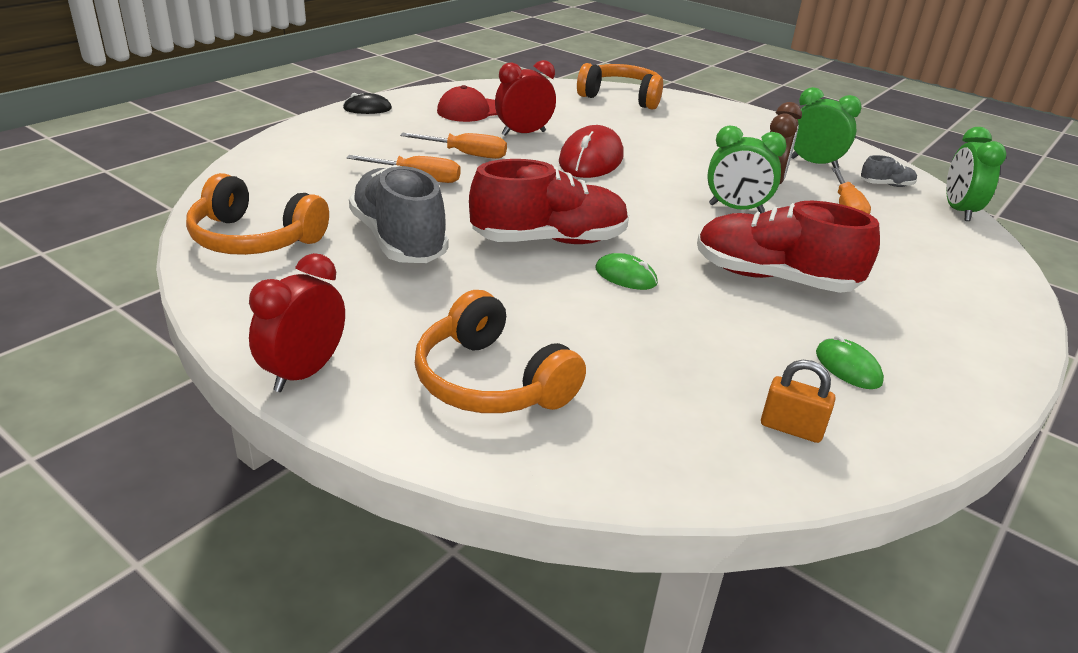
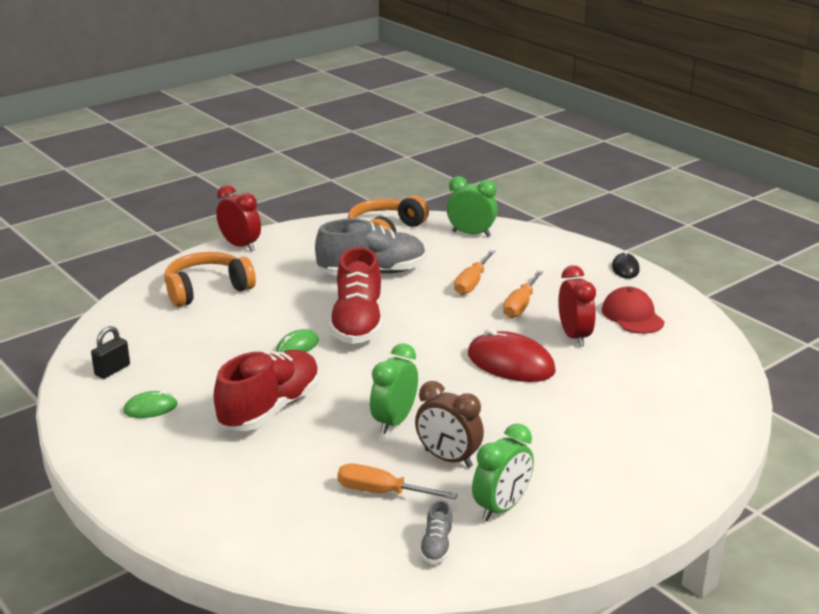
camera: 105 degrees right, 5 degrees down
(621, 97) = (702, 411): orange headphones -> none
(791, 428) = (112, 370): orange padlock -> black padlock
(958, 211) = (362, 580): green clock -> green clock (471, 234)

